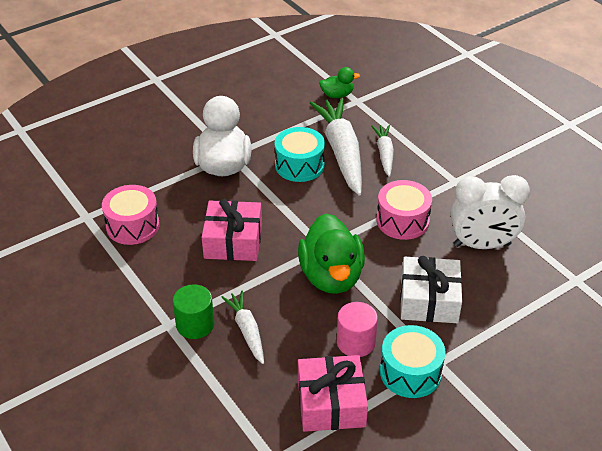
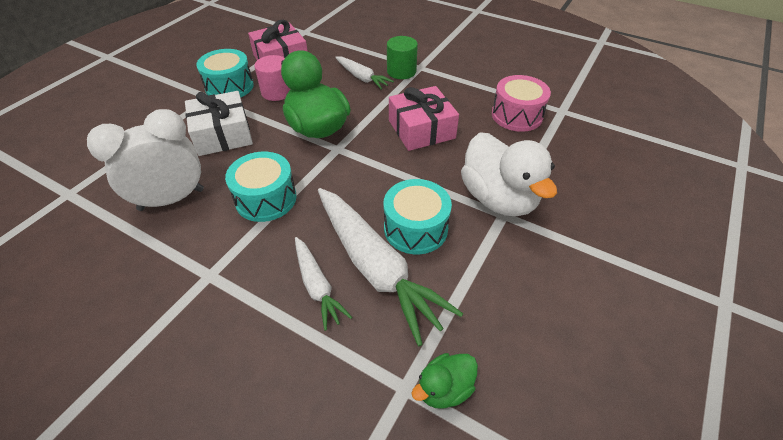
camera: 155 degrees right, 5 degrees up
(402, 221) = (266, 199): pink drum -> turquoise drum

